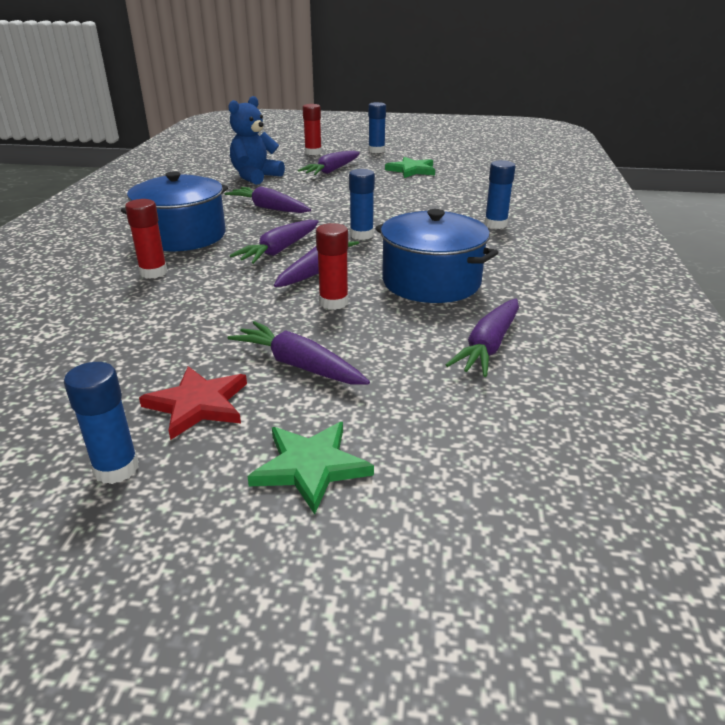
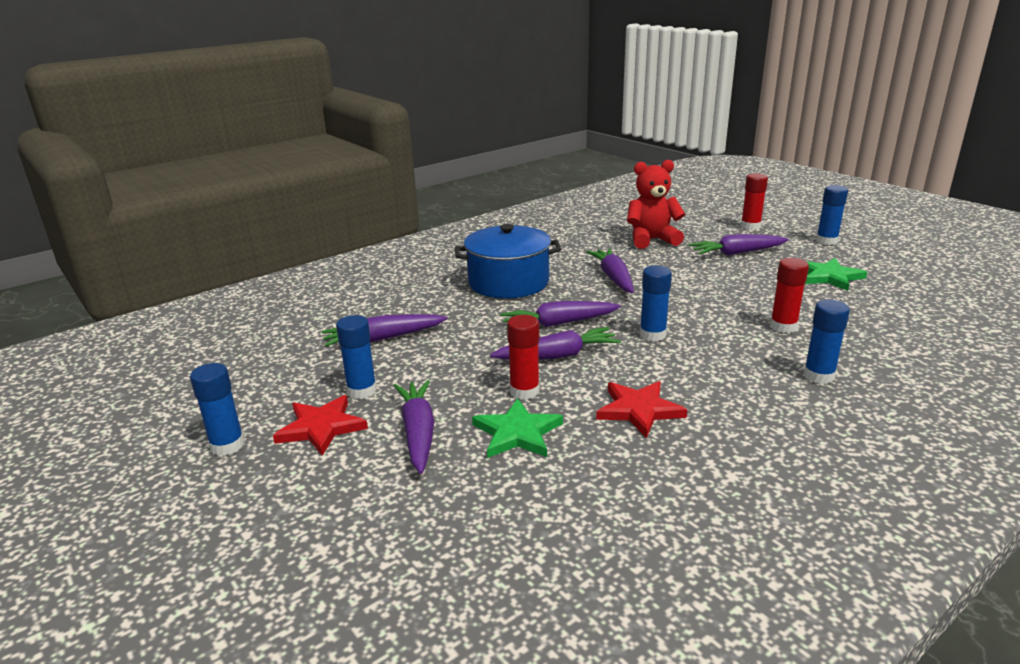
camera: 45 degrees right, 5 degrees down
(153, 272) = (444, 308): red glue stick -> red glue stick (783, 326)
(187, 360) = (362, 391): none -> blue glue stick
(255, 177) = (651, 240): blue teddy bear -> red teddy bear
(310, 466) = (310, 513): green star -> green star (517, 433)
(431, 282) = (639, 410): blue pot -> red star
(488, 346) = (582, 498): purple carrot -> purple carrot (383, 338)

